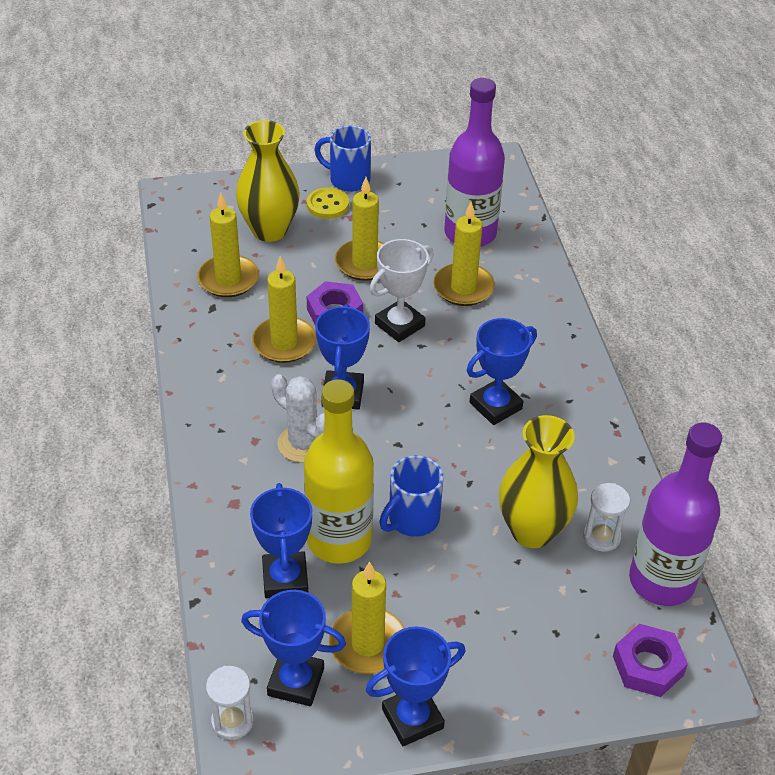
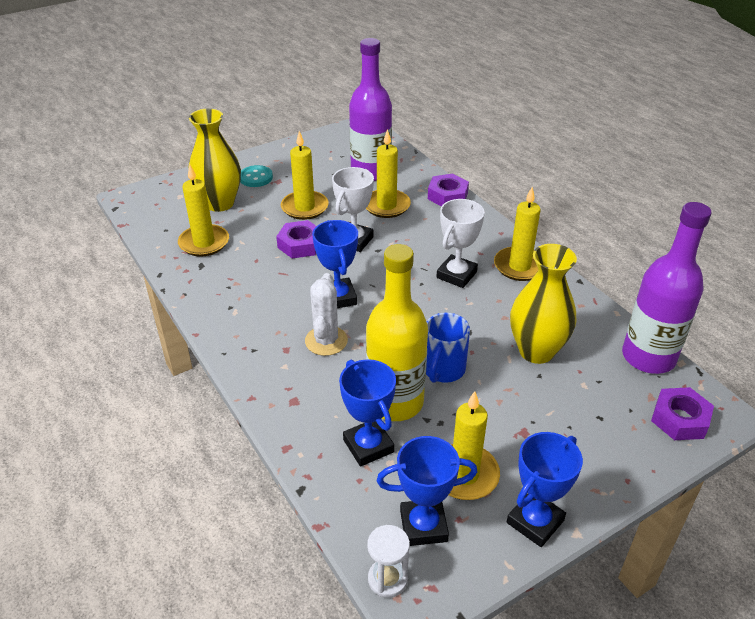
camera: 20 degrees left, 5 degrees down
(284, 343) = (272, 274): yellow candle -> yellow candle (519, 266)
(302, 444) = (326, 341): white cactus -> white cactus turned 75 degrees clockwise
(327, 205) = (256, 178): yellow button -> turquoise button
(348, 180) = (262, 159): blue mug -> none
(495, 406) = (456, 275): blue trophy -> white trophy
(547, 294) = (447, 196): none -> purple nut
(601, 536) = (587, 340): white hourglass -> none

